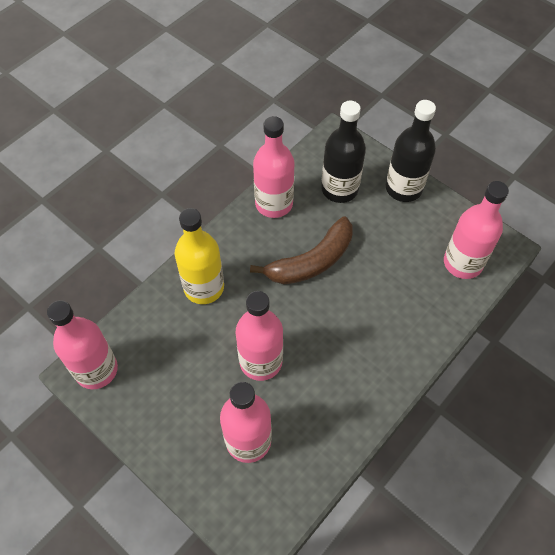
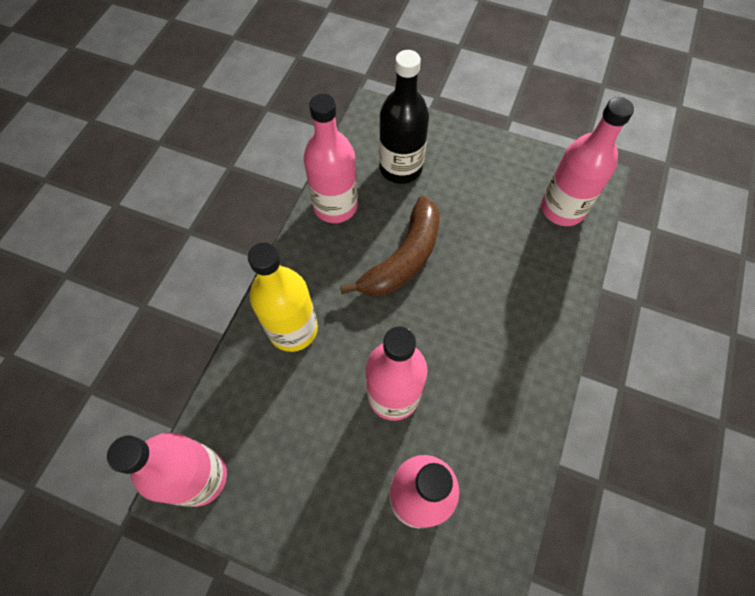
camera: 20 degrees left, 5 degrees up
(403, 188) = (468, 147): black bottle -> none

